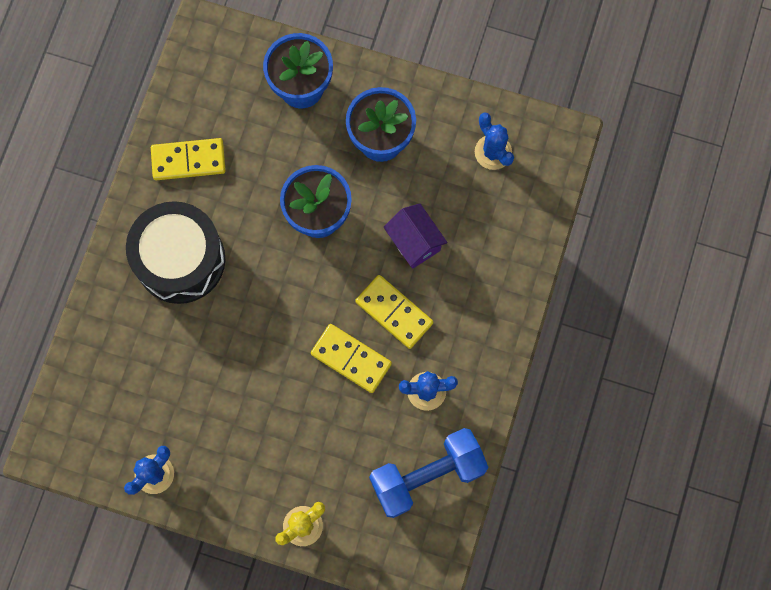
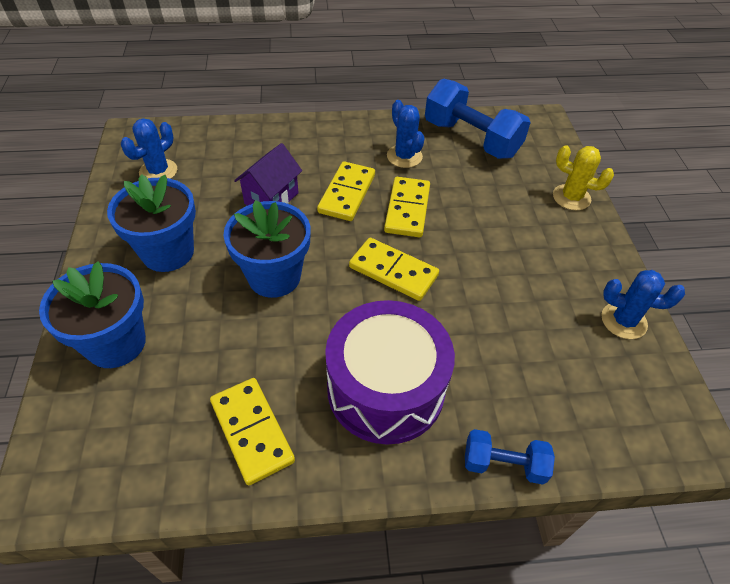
camera: 115 degrees left, 25 degrees down
(91, 311) = (503, 464): none -> blue dumbbell
(180, 259) = (385, 388): black drum -> purple drum
(283, 313) = (393, 271): none -> yellow domino

